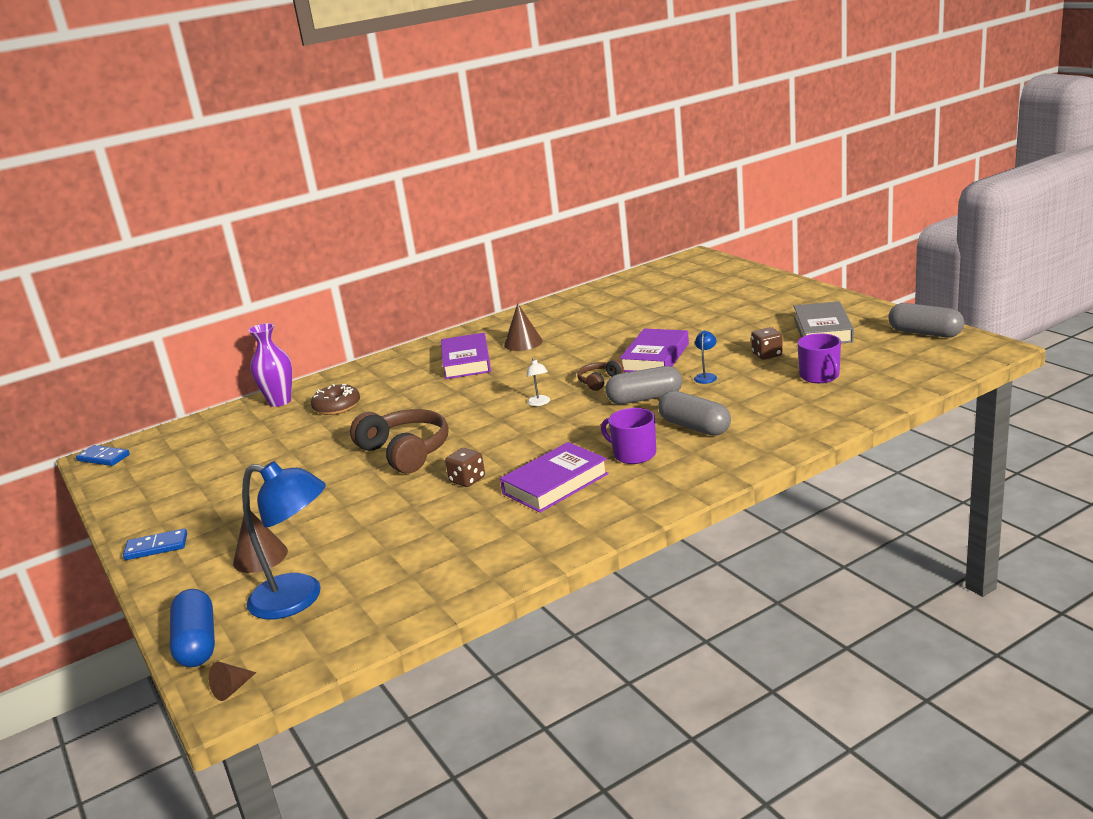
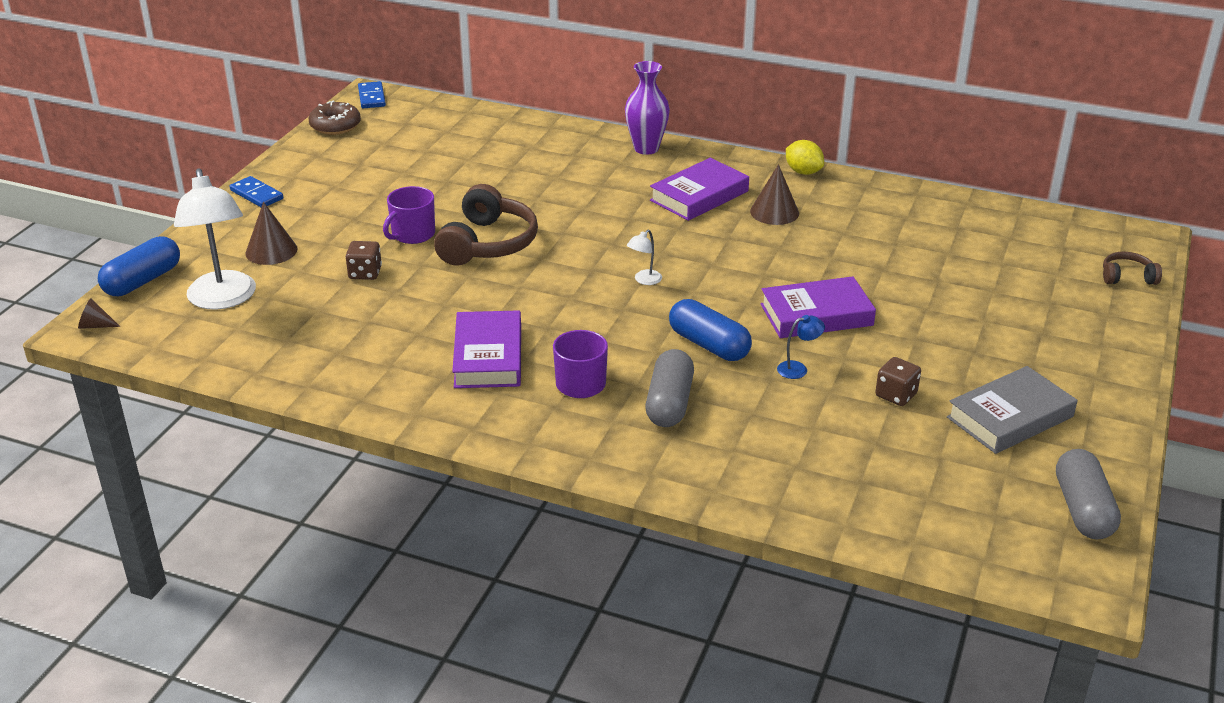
camera: 50 degrees right, 10 degrees up
(280, 401) = (531, 131): purple vase -> purple vase (646, 148)
(299, 599) = (223, 299): blue lamp -> white lamp
(337, 407) = (545, 166): brown donut -> brown donut (335, 126)
(467, 480) = (461, 301): brown dice -> brown dice (365, 273)
(491, 323) = (803, 172): none -> yellow lemon
(555, 483) = (488, 356): purple book -> purple book turned 75 degrees clockwise
(599, 381) = (725, 299): brown headphones -> brown headphones (1127, 277)
(645, 398) = (709, 345): grey capsule -> blue capsule
(820, 376) = (871, 455): purple mug -> purple mug (412, 234)

